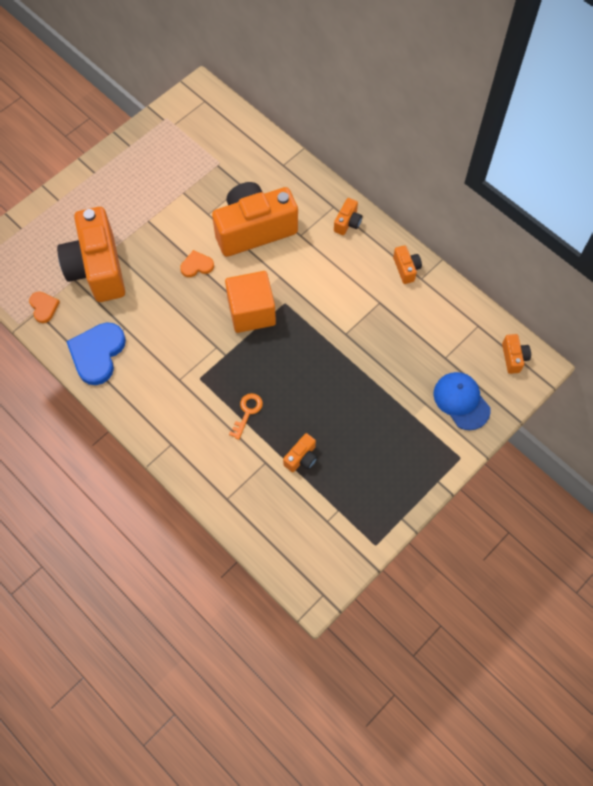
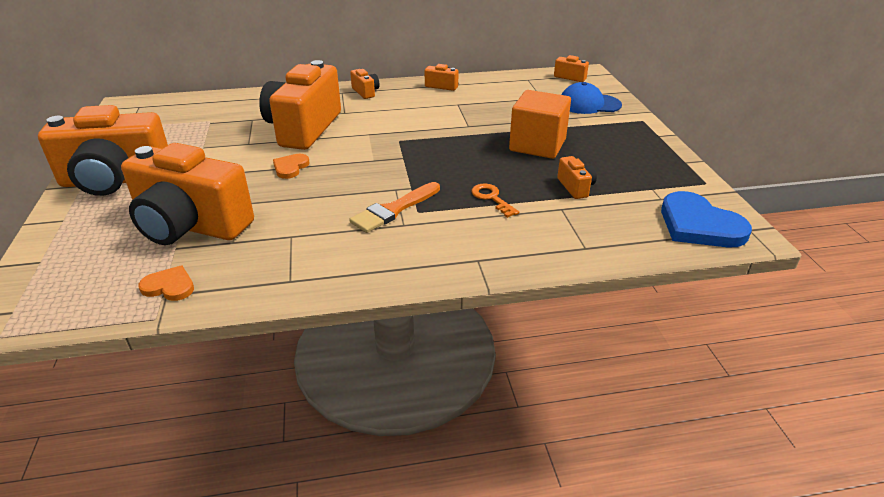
camera: 55 degrees left, 30 degrees down
(97, 353) = (294, 268): blue heart -> blue heart (699, 225)
(111, 184) = (116, 180): none -> orange camera
(191, 363) = (393, 210): none -> orange brush
(251, 312) = (384, 158): orange cube -> orange cube (537, 145)

